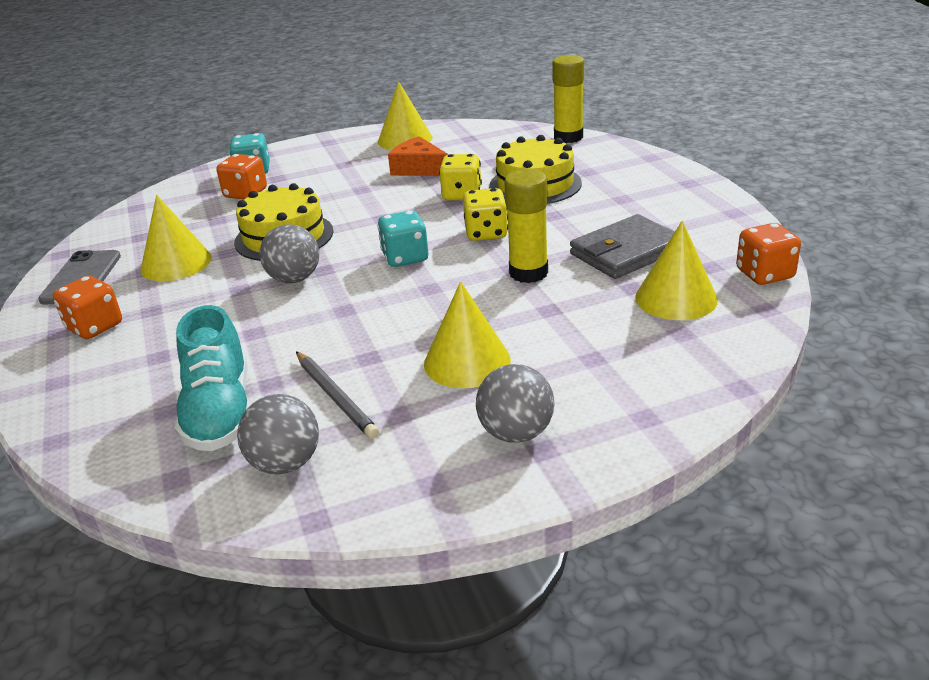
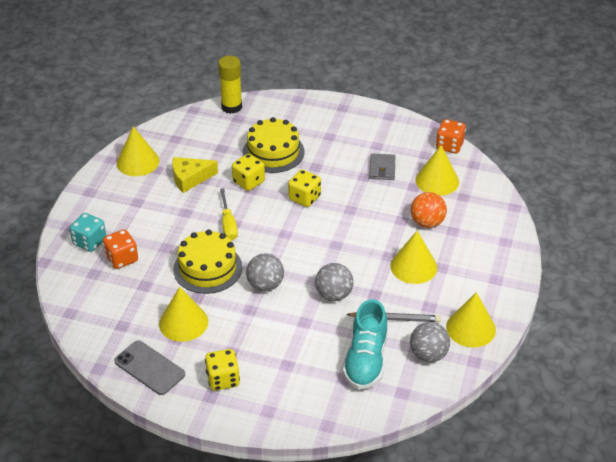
camera: 55 degrees left, 10 degrees up
(95, 327) = (223, 379): orange dice -> yellow dice
(220, 412) = (366, 360): turquoise shoe -> turquoise shoe turned 75 degrees clockwise
(374, 215) = (228, 224): none -> yellow screwdriver
(392, 478) = (471, 328): none -> yellow cone
(405, 257) = (294, 237): turquoise dice -> none
(418, 168) = (190, 178): orange cheese -> yellow cheese
(516, 433) = (478, 280): grey ball -> grey ball (334, 295)
(528, 273) = (362, 207): yellow glue stick -> none
(575, 330) = (427, 223): none -> orange ball
(626, 252) = (382, 169): grey wallet -> grey wallet, size x0.62

